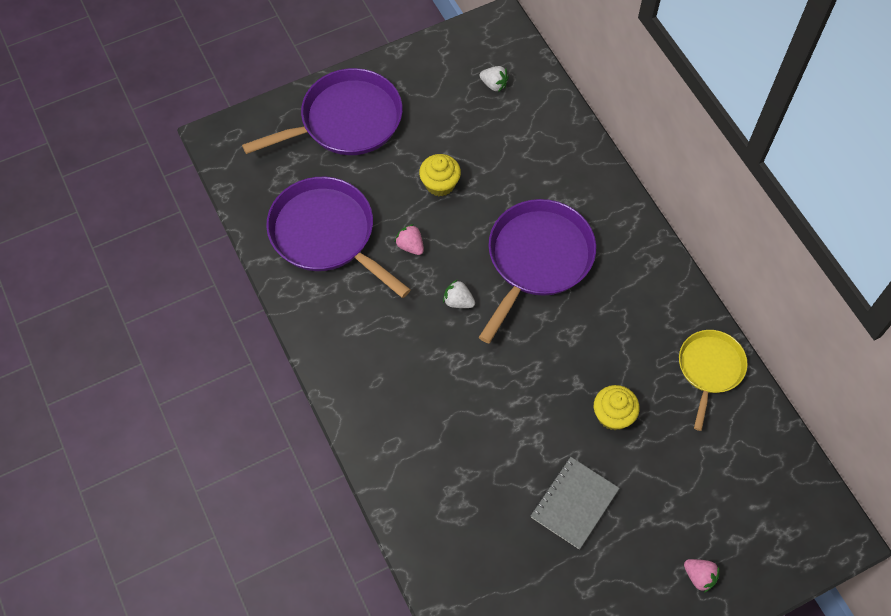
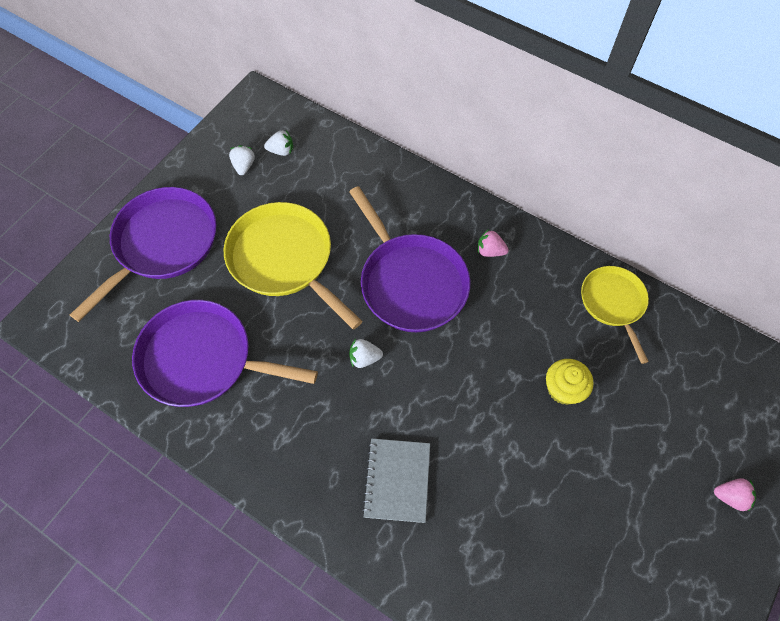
camera: 30 degrees left, 0 degrees up
(410, 246) = (290, 329): pink strawberry -> pink strawberry (490, 251)
(440, 184) = (284, 259): yellow cupcake -> yellow pan
(453, 83) = (244, 166): none -> white strawberry
(537, 259) = (411, 282): purple pan -> purple pan turned 150 degrees clockwise
(574, 503) = (584, 492): grey notebook -> grey notebook (397, 480)

